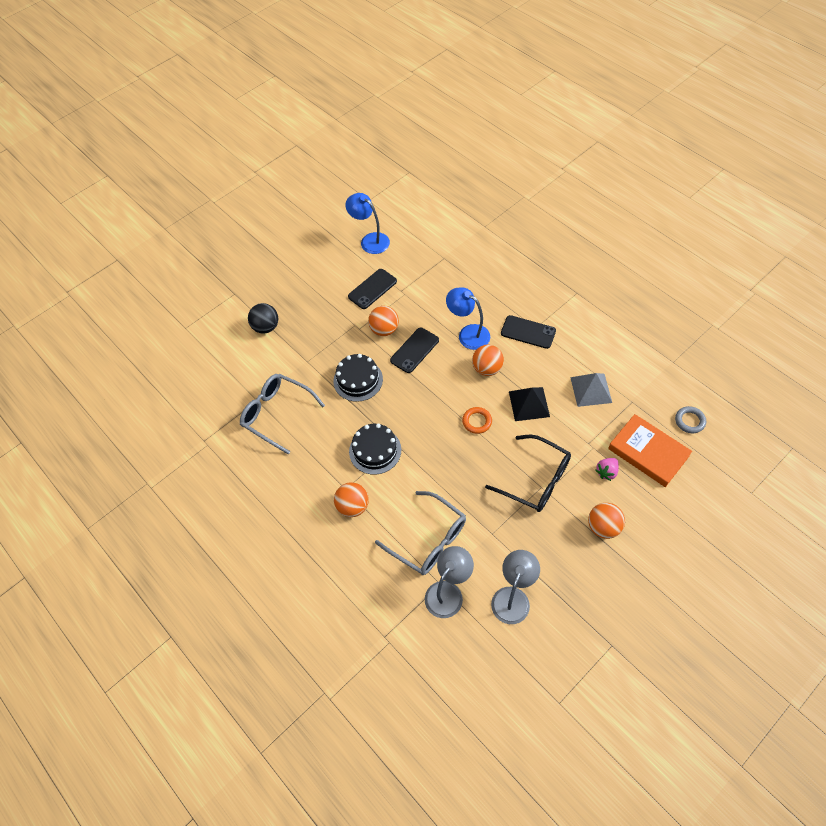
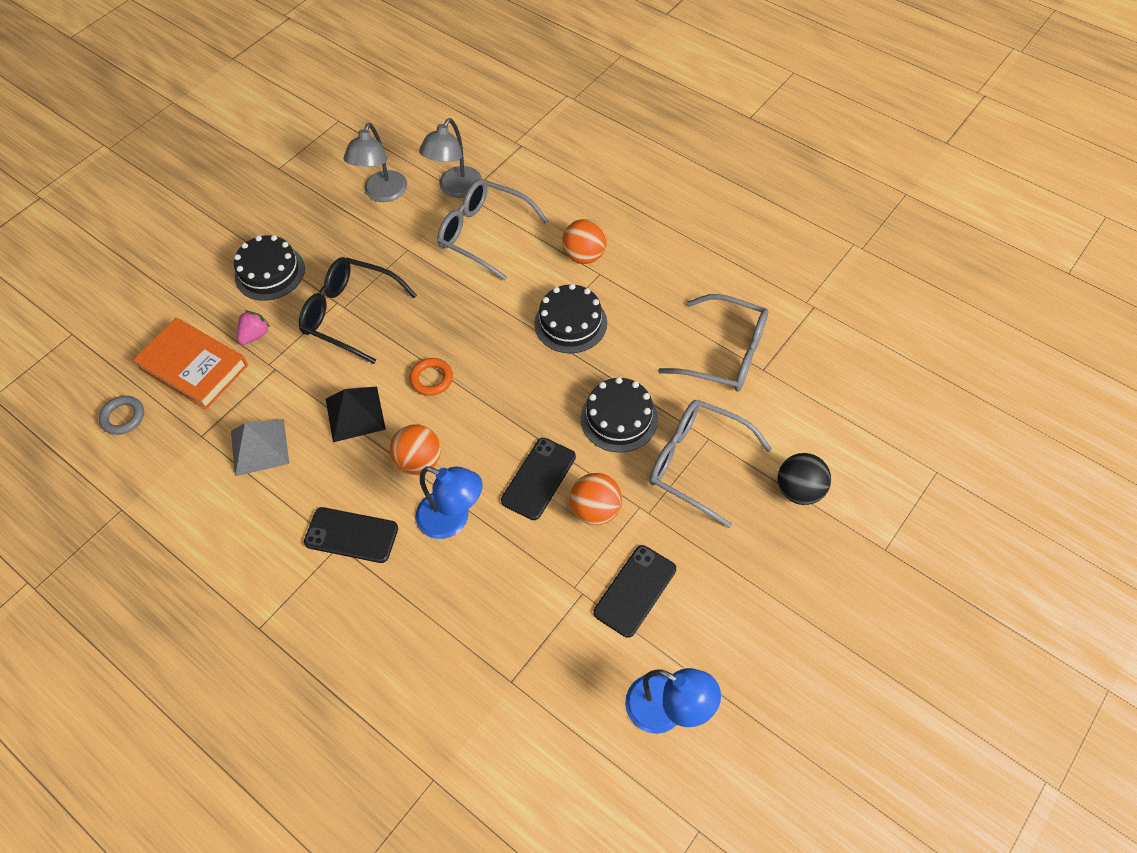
camera: 170 degrees right, 0 degrees up
(319, 348) = (696, 463): none -> grey glasses
(603, 527) = (270, 272): orange ball -> black cake

